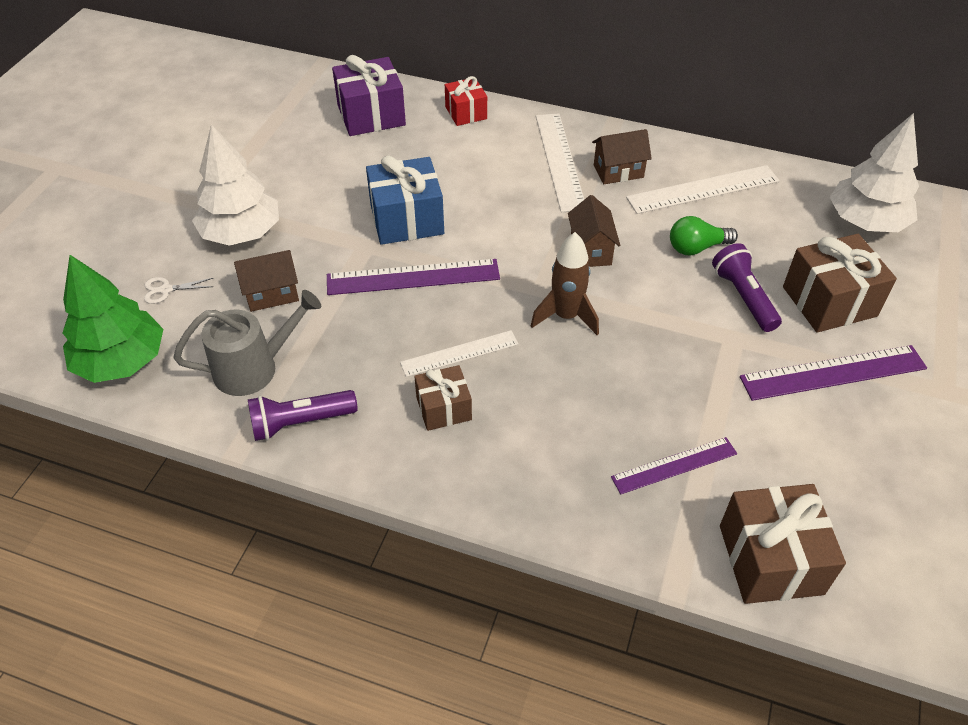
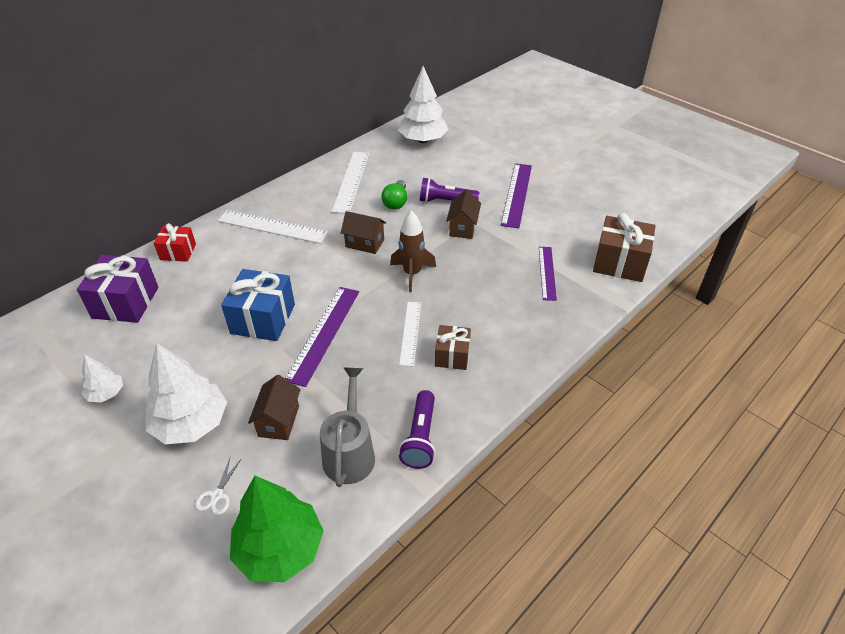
camera: 65 degrees left, 5 degrees down
(252, 161) = (106, 393): none -> white tree
(618, 171) = (306, 206): brown house -> brown house (463, 228)
(829, 301) = (469, 175): brown gift -> none

